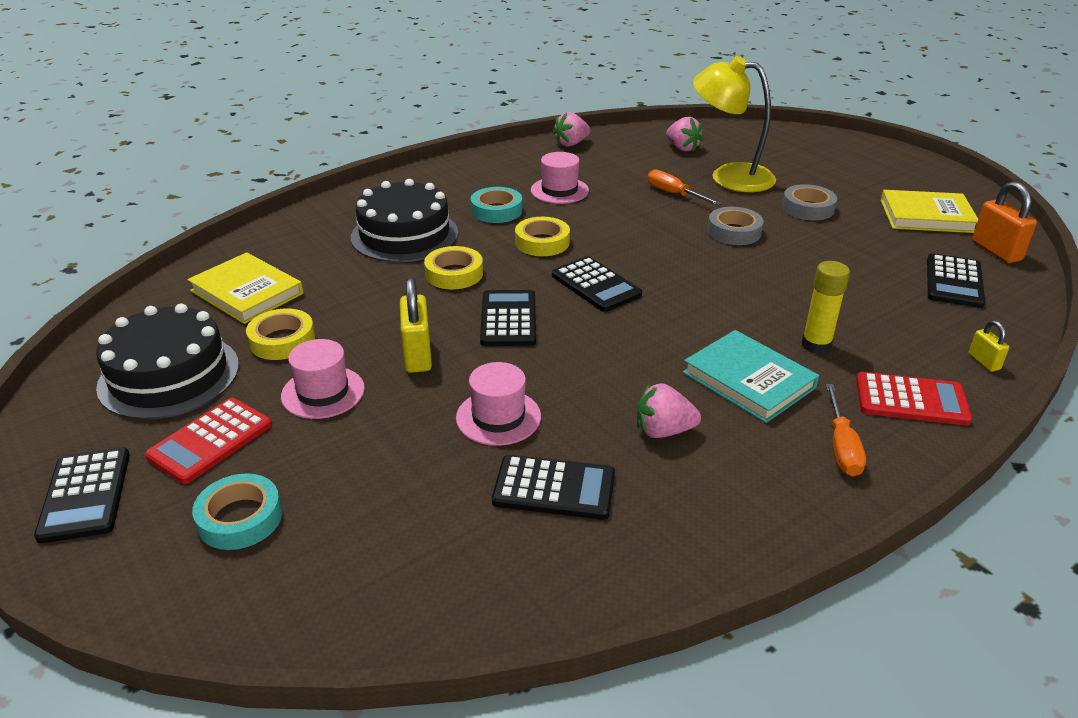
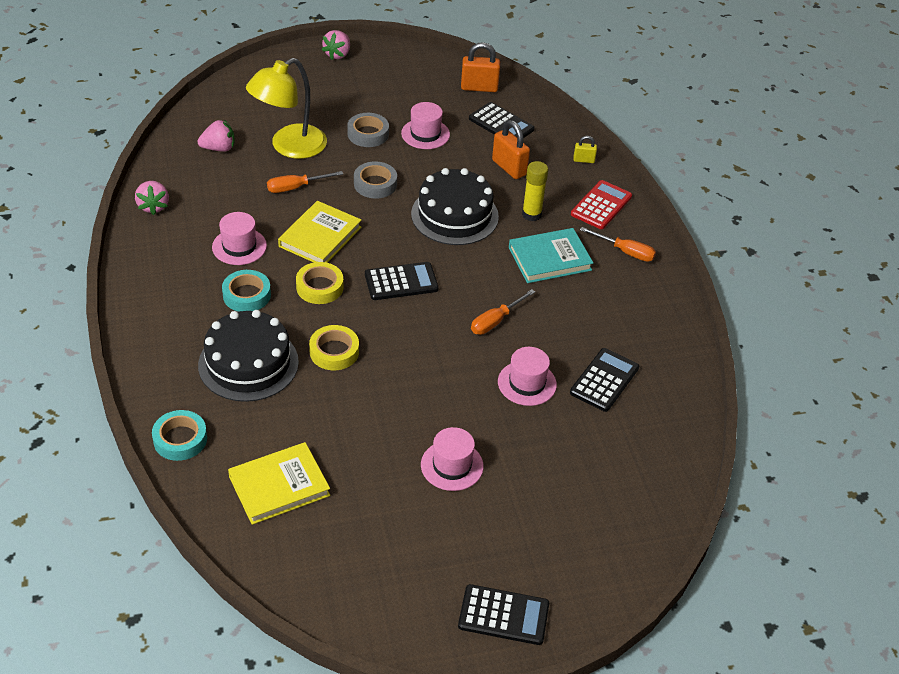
camera: 70 degrees left, 10 degrees up
(169, 375) = (379, 553): black cake -> black cake (454, 215)
(210, 441) = (477, 538): red calculator -> none
(240, 518) = (565, 533): turquoise tape -> turquoise tape (180, 439)
(282, 340) = (369, 476): yellow tape -> none
(417, 355) = (435, 403): yellow padlock -> none
(508, 319) = (417, 342): black calculator -> none
(590, 365) = (496, 321): none -> orange screwdriver
(663, 431) = (577, 315): pink strawberry -> pink strawberry (337, 54)
(858, 239) = (425, 134): none -> pink hat
(881, 307) = (509, 168): none -> orange padlock
(926, 216) = (418, 89): yellow book -> yellow book (320, 237)

